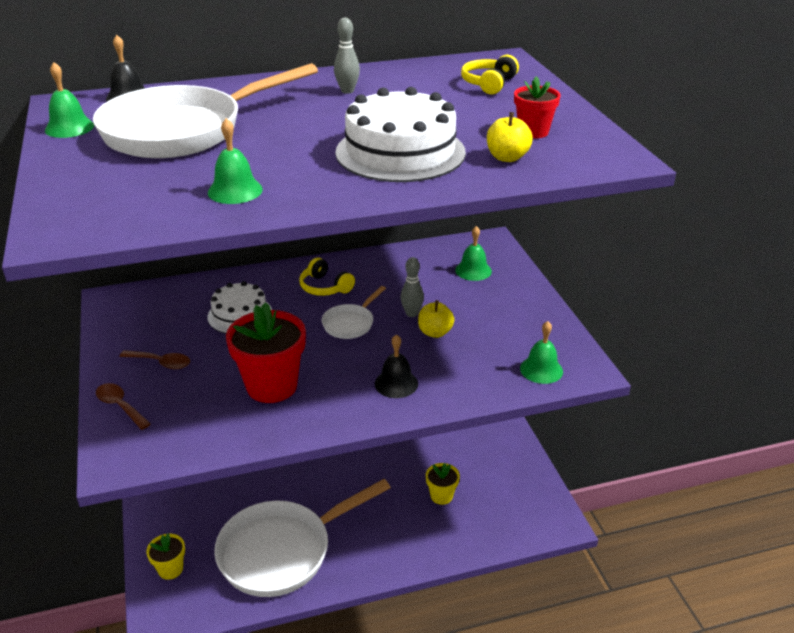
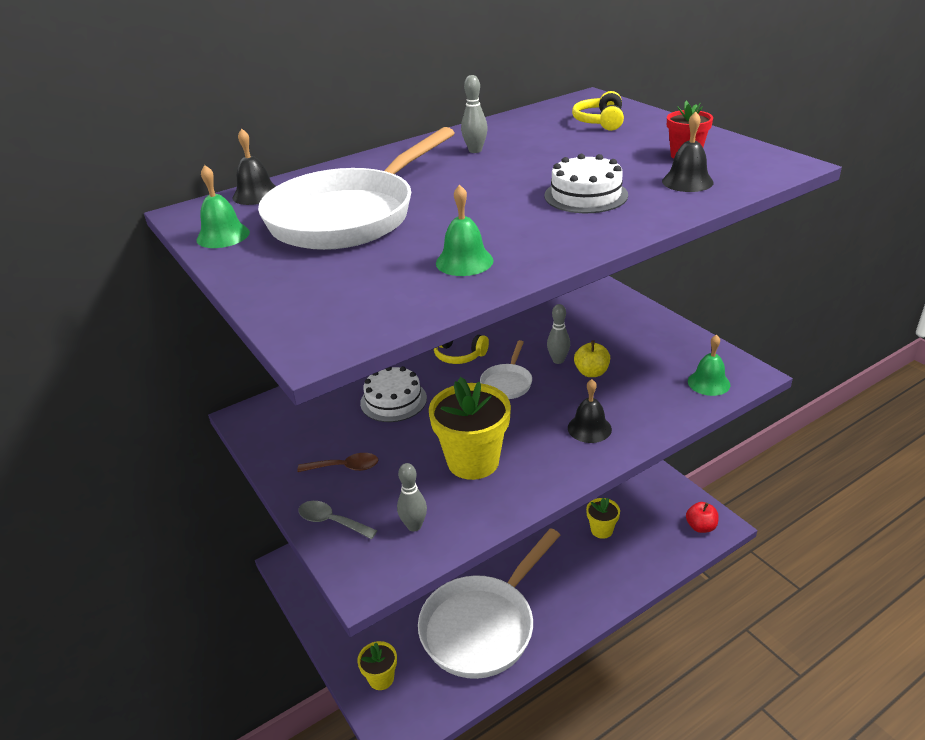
camera: 15 degrees left, 0 degrees up
(120, 406) = (332, 521): brown spoon -> grey spoon
(184, 428) = (414, 526): none -> grey bowling pin
(272, 386) = (473, 461): red flower pot -> yellow flower pot
(400, 152) = (586, 195): white cake -> white cake, size x0.63
(473, 270) = (586, 308): green bell -> none
(507, 157) = (687, 181): yellow apple -> black bell
(541, 520) = (700, 527): none -> red apple

